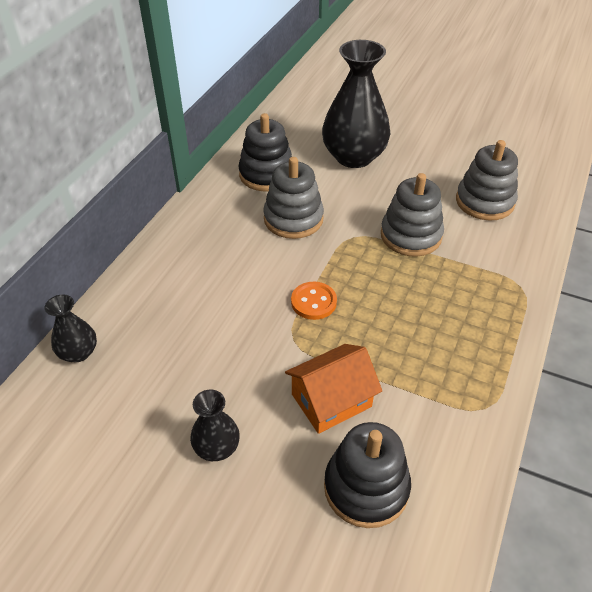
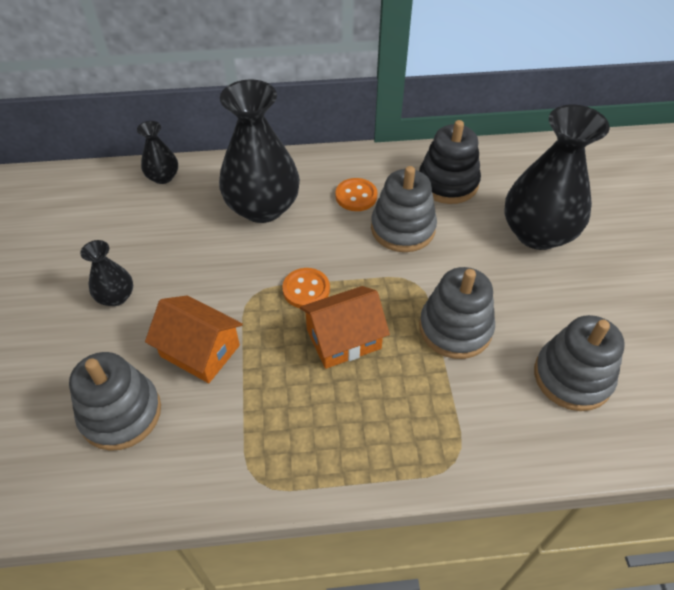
camera: 60 degrees right, 5 degrees up
(193, 293) = (262, 207): none -> black vase
(234, 229) = (356, 196): none -> orange button
(366, 487) = (121, 413): black stacking toy -> grey stacking toy
(380, 300) = (343, 339): none -> orange house

